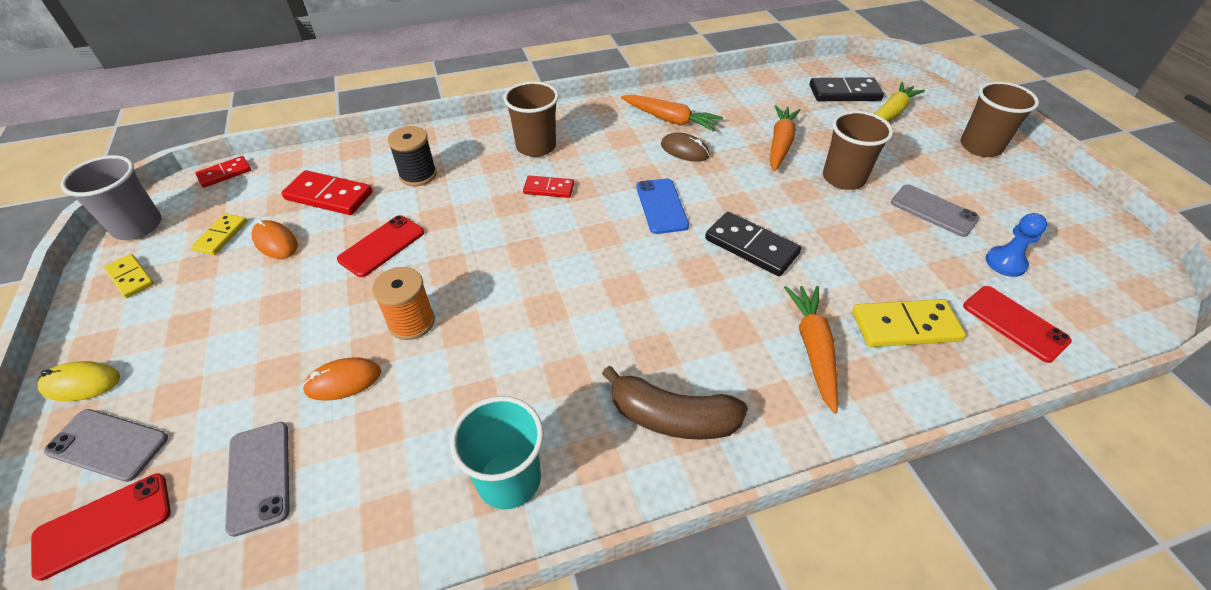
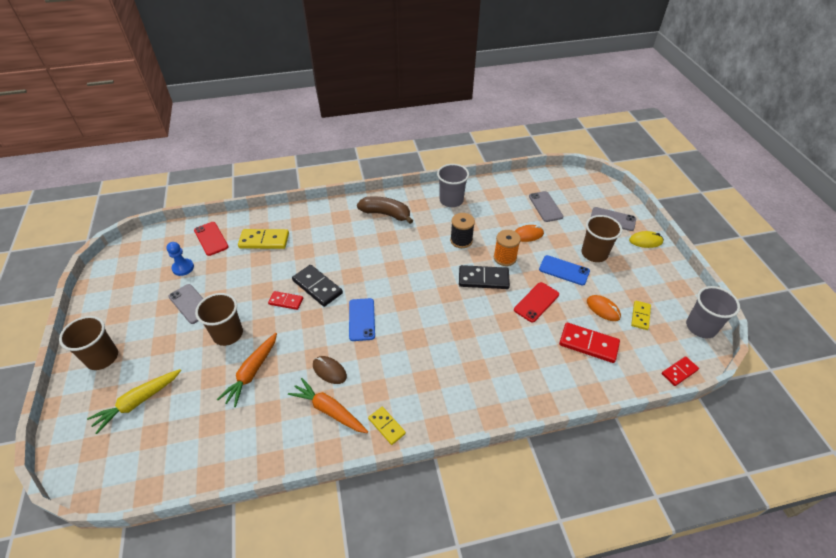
camera: 175 degrees left, 0 degrees up
(103, 524) = (592, 197): red phone -> none
(131, 277) = (671, 291): yellow domino -> yellow domino (386, 426)
(305, 304) = (564, 270): none -> blue phone
(418, 175) = (532, 360): black spool -> black spool (461, 240)
(509, 479) = (451, 200): turquoise cup -> grey cup
(536, 146) = (446, 384): brown cup -> brown cup (594, 254)
(549, 189) = (436, 340): red domino -> red domino (286, 301)
(813, 349) = (314, 234): orange carrot -> none
(844, 93) = (152, 438): black domino -> black domino (483, 279)

